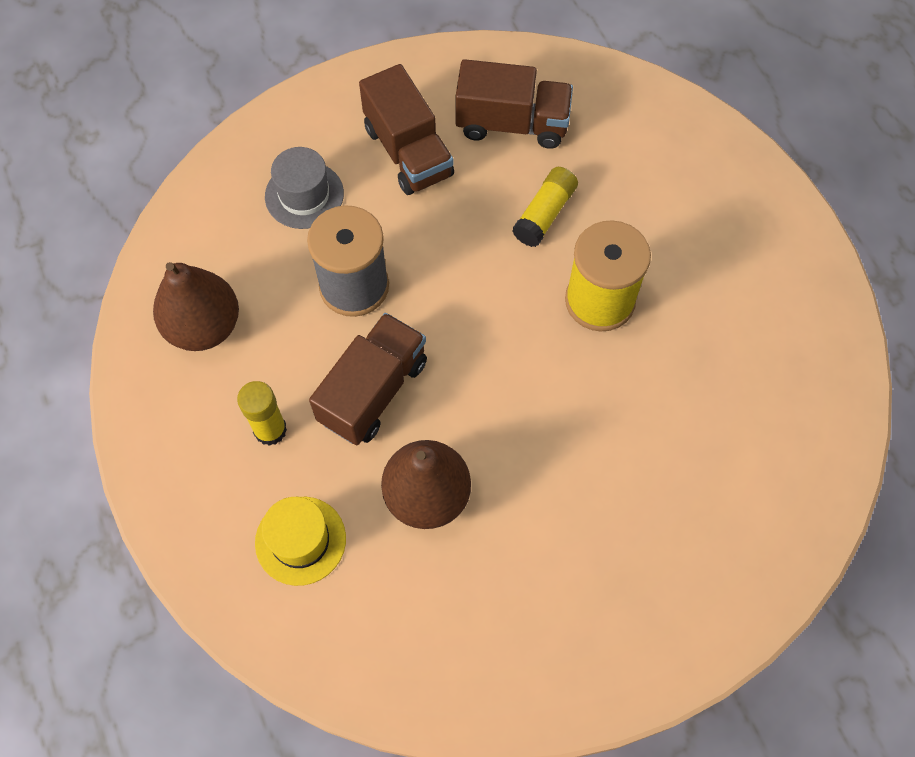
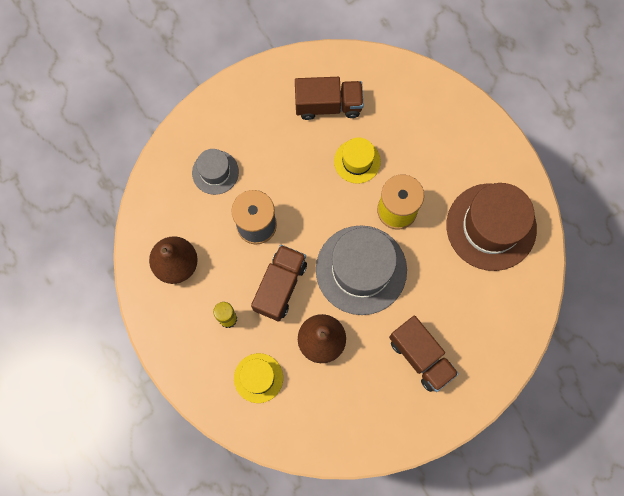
camera: 10 degrees left, 10 degrees up
(408, 152) = (270, 134): brown truck -> brown truck (421, 357)
(520, 387) = (361, 270): none -> grey hat
(544, 214) = (357, 161): yellow glue stick -> yellow hat
(761, 353) = (491, 227): none -> brown hat

